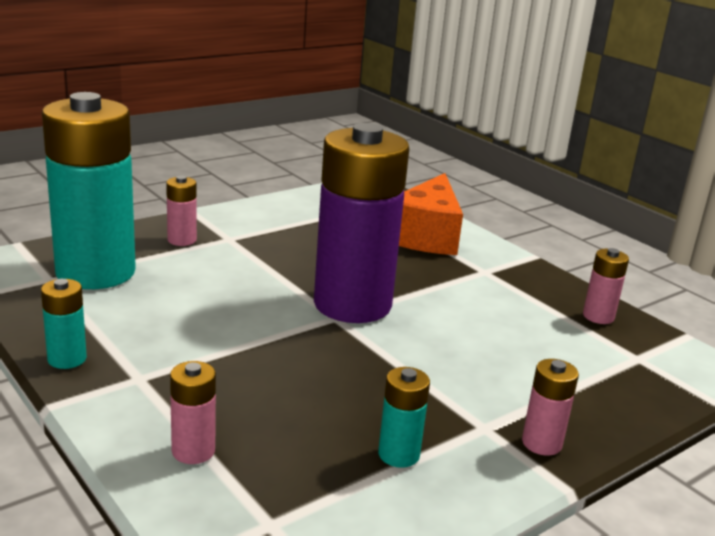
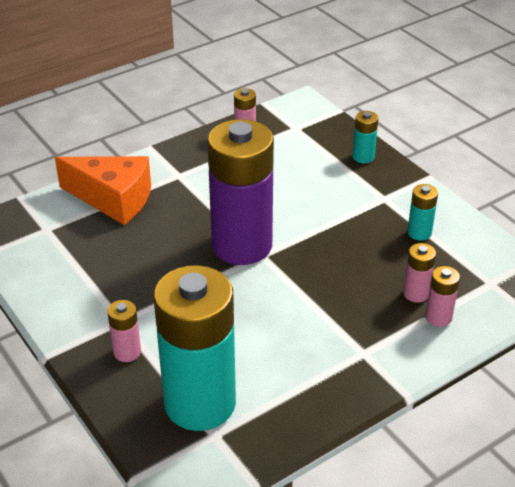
camera: 85 degrees left, 15 degrees up
(67, 359) = (347, 396): turquoise battery -> turquoise battery (363, 157)
(541, 443) = (395, 179): pink battery -> pink battery (416, 293)

